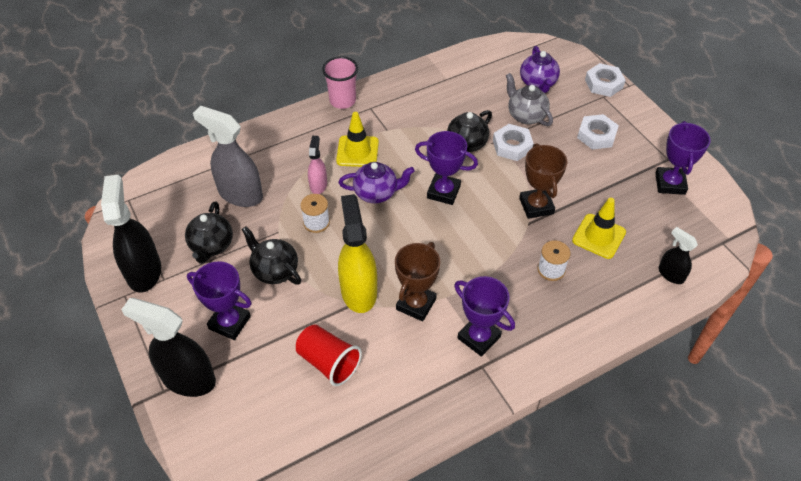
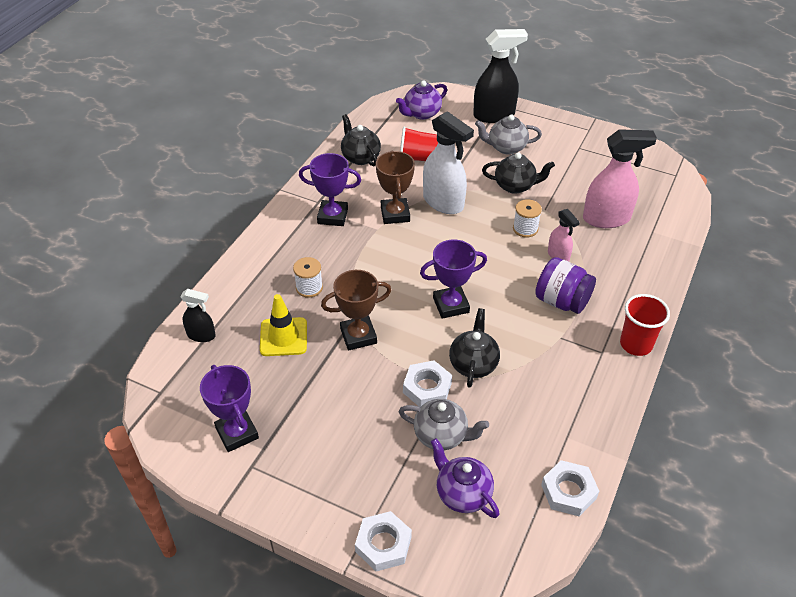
camera: 145 degrees right, 5 degrees down
(144, 271) = (597, 145): black spray bottle -> none
(211, 246) = (577, 178): black teapot -> black teapot (360, 157)
(229, 322) = (506, 147): purple trophy -> grey teapot
(240, 194) = (607, 218): grey spray bottle -> pink spray bottle
(342, 101) = (636, 344): pink cup -> red cup
(357, 151) = (561, 301): yellow traffic cone -> purple jar
(358, 291) = (443, 202): yellow spray bottle -> white spray bottle
(376, 193) = (505, 274): purple teapot -> purple teapot (421, 113)
(536, 206) = (358, 336): brown trophy -> brown trophy turned 60 degrees counterclockwise
(596, 135) = (347, 453): white nut -> white nut (568, 491)

